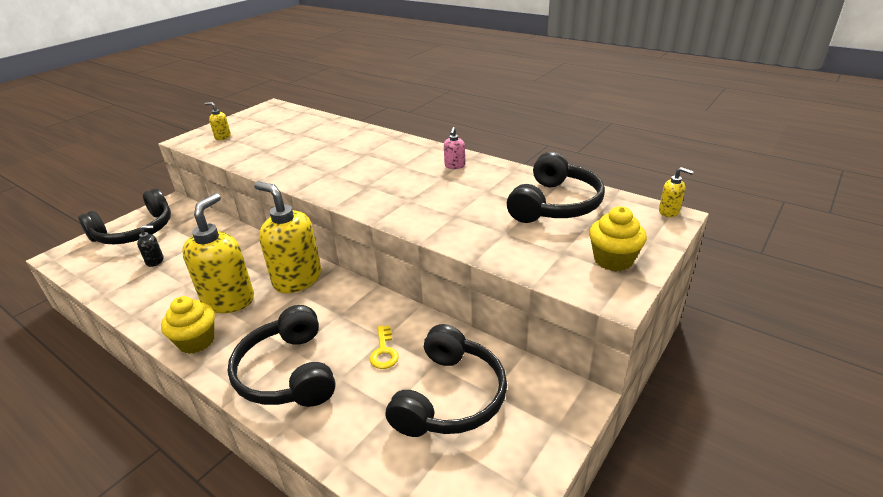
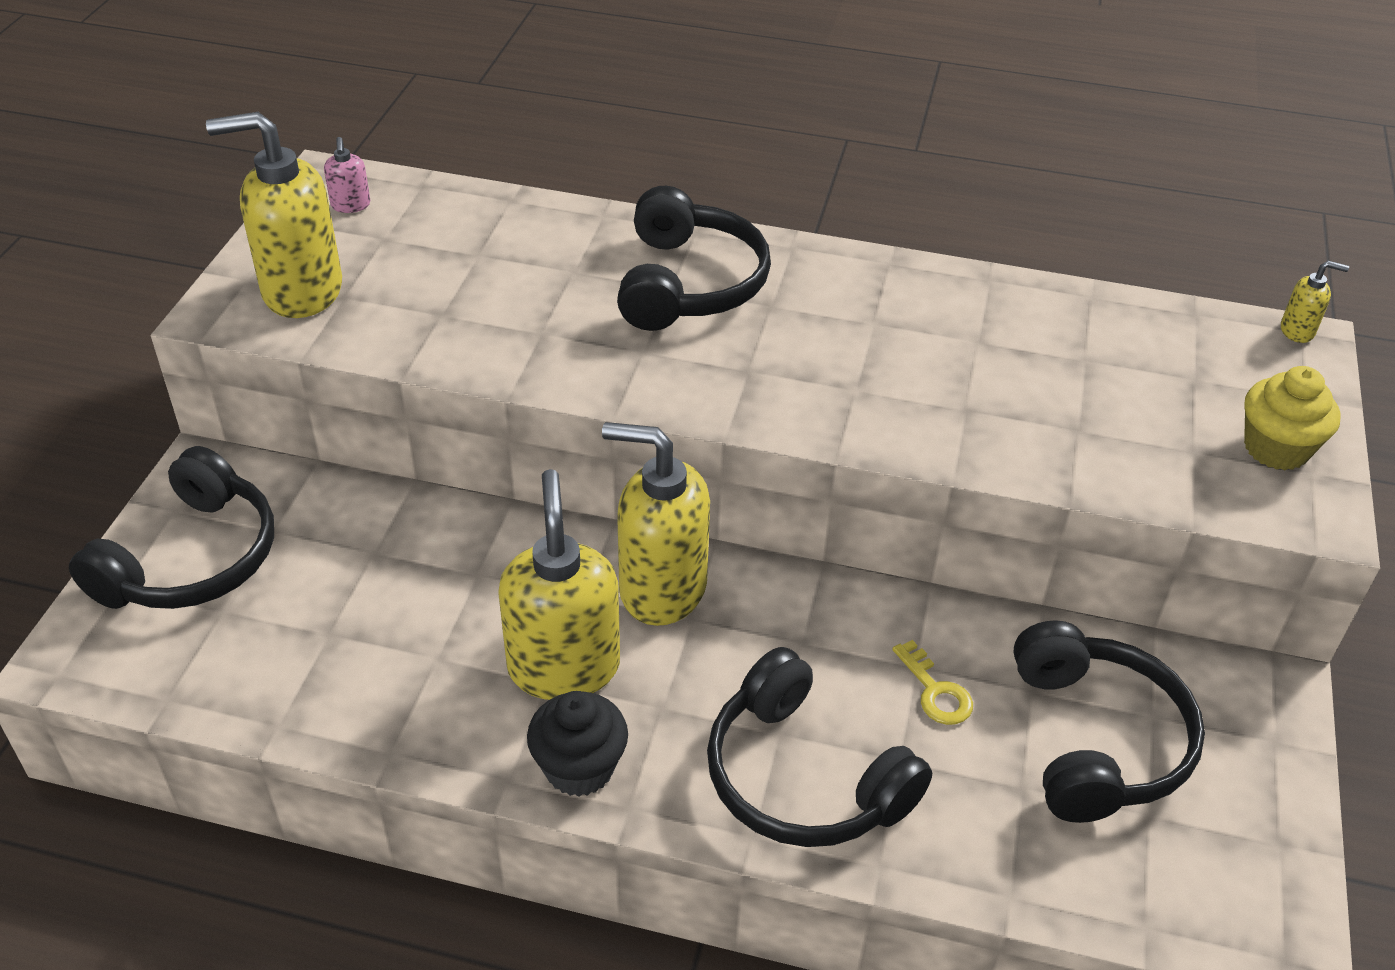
camera: 25 degrees left, 10 degrees up
(155, 261) = (317, 620): black soap dispenser -> none
(196, 341) = (579, 767): yellow cupcake -> black cupcake
(222, 137) = (301, 291): yellow soap dispenser -> yellow soap dispenser, size x2.35
(454, 166) = (876, 290): pink soap dispenser -> pink soap dispenser (350, 205)
(555, 204) = (1115, 350): black headphones -> black headphones (689, 283)

